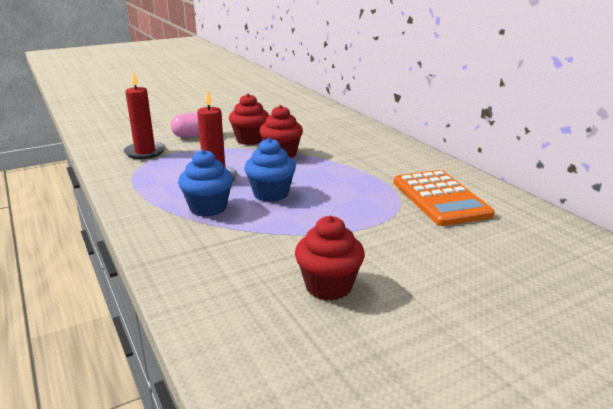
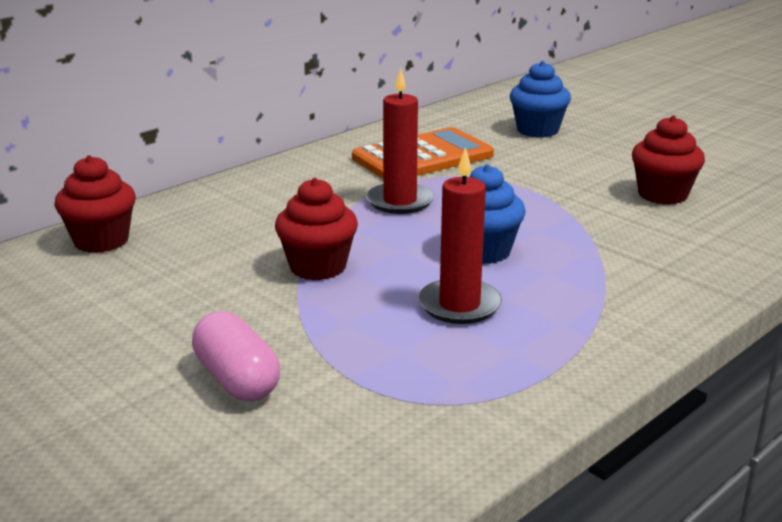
camera: 105 degrees left, 0 degrees up
(145, 152) = (372, 420): red candle -> red candle (400, 201)
(208, 208) = (563, 288): blue cupcake -> blue cupcake (537, 130)
(250, 140) = (249, 309): red cupcake -> red cupcake (101, 241)

